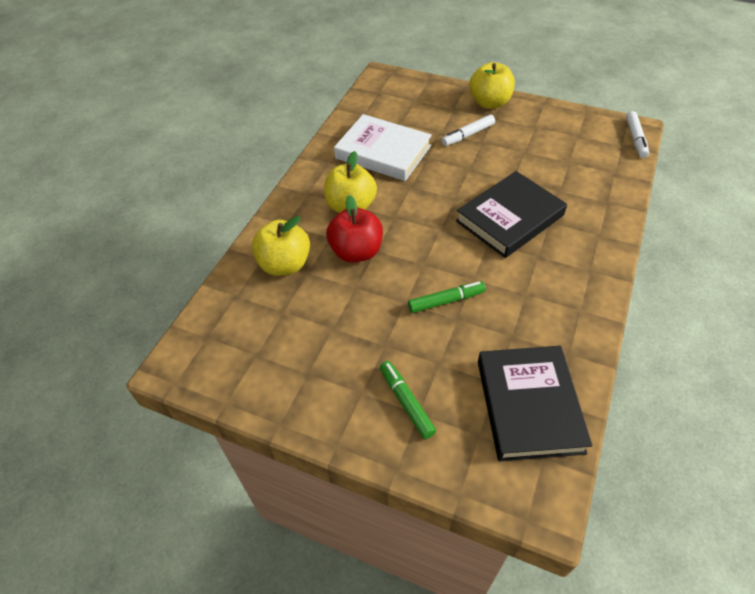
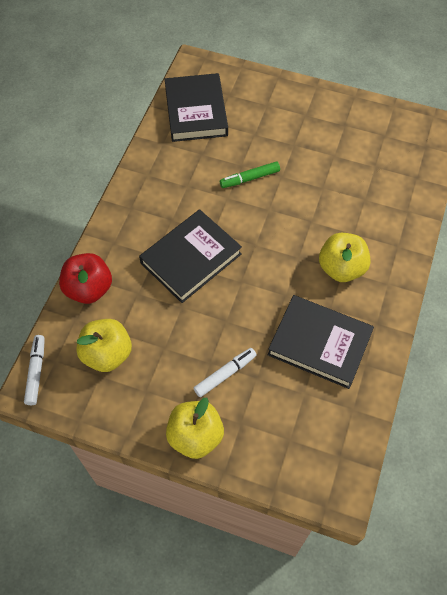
camera: 175 degrees right, 10 degrees up
(285, 264) = (386, 206): yellow apple -> yellow apple (107, 354)
(356, 252) = (327, 219): red apple -> red apple (89, 289)
(383, 152) = (319, 343): white book -> black book
(406, 402) = (275, 110): green marker -> none

